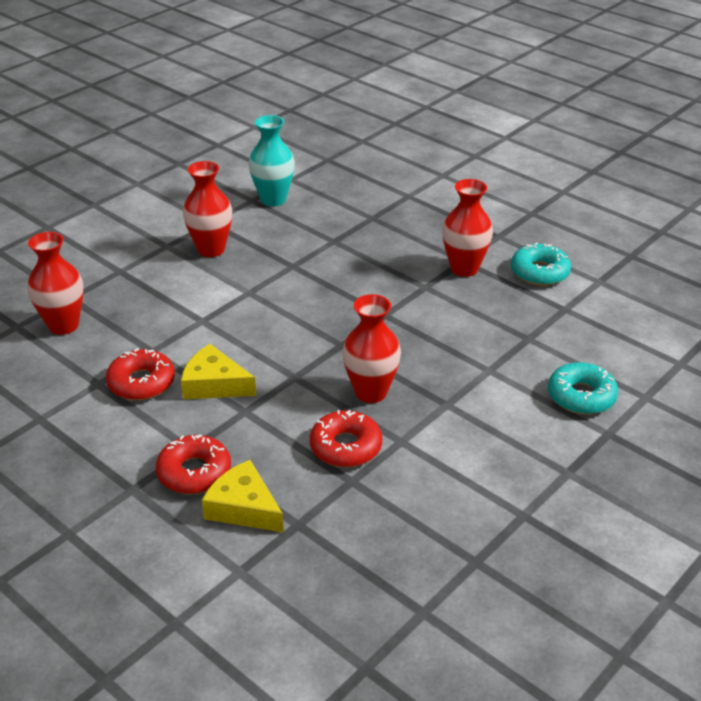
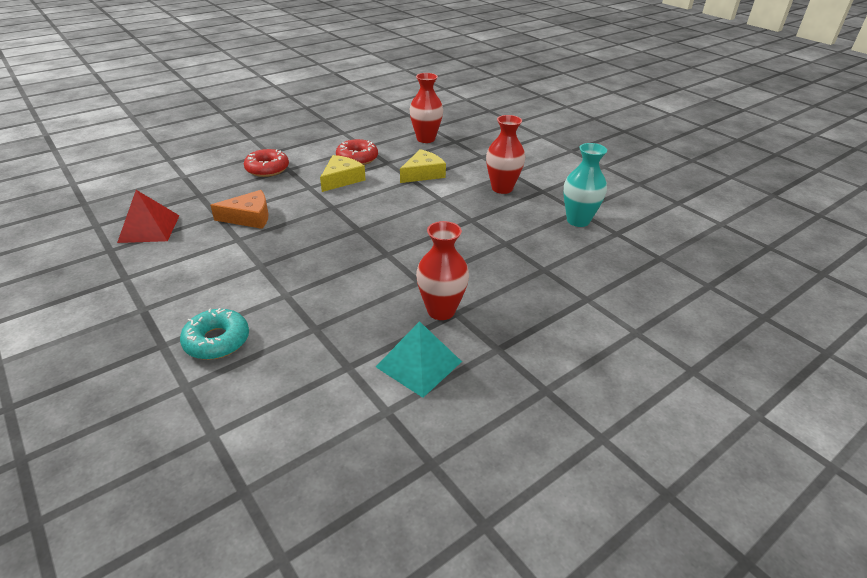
camera: 100 degrees right, 0 degrees up
(244, 508) = (227, 180): yellow cheese -> yellow cheese (423, 174)
(346, 447) = (249, 217): red donut -> orange cheese
(371, 392) = (296, 234): red vase -> none
(409, 542) = (149, 228): none -> red pyramid
(539, 272) = (419, 364): turquoise donut -> turquoise pyramid

